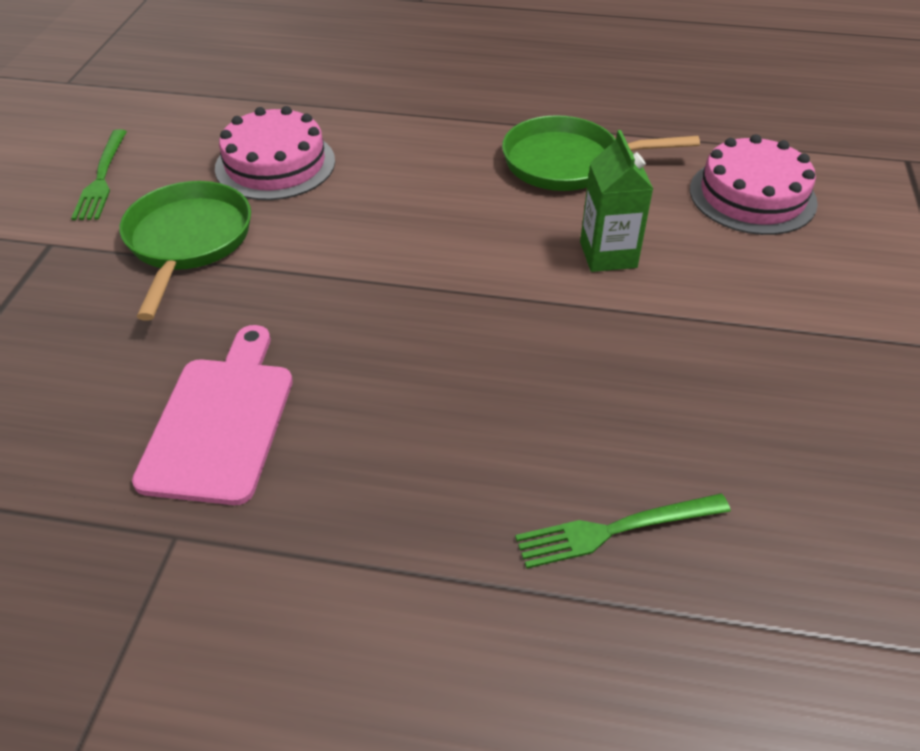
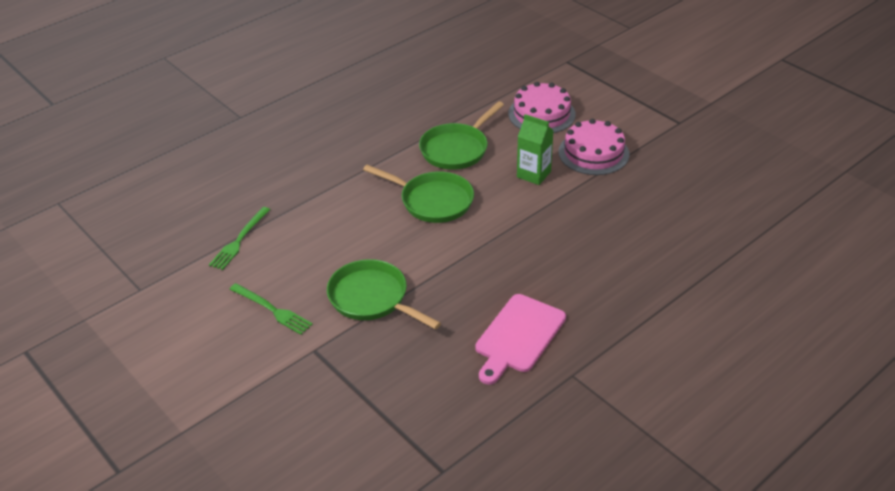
camera: 50 degrees left, 5 degrees down
(221, 421) = (518, 336): pink cutting board -> pink cutting board turned 105 degrees counterclockwise
(275, 164) = (340, 241): pink cake -> pink cake (593, 153)
(436, 195) = (432, 201): none -> green pan
(615, 530) = (678, 255): green fork -> green fork (239, 240)

